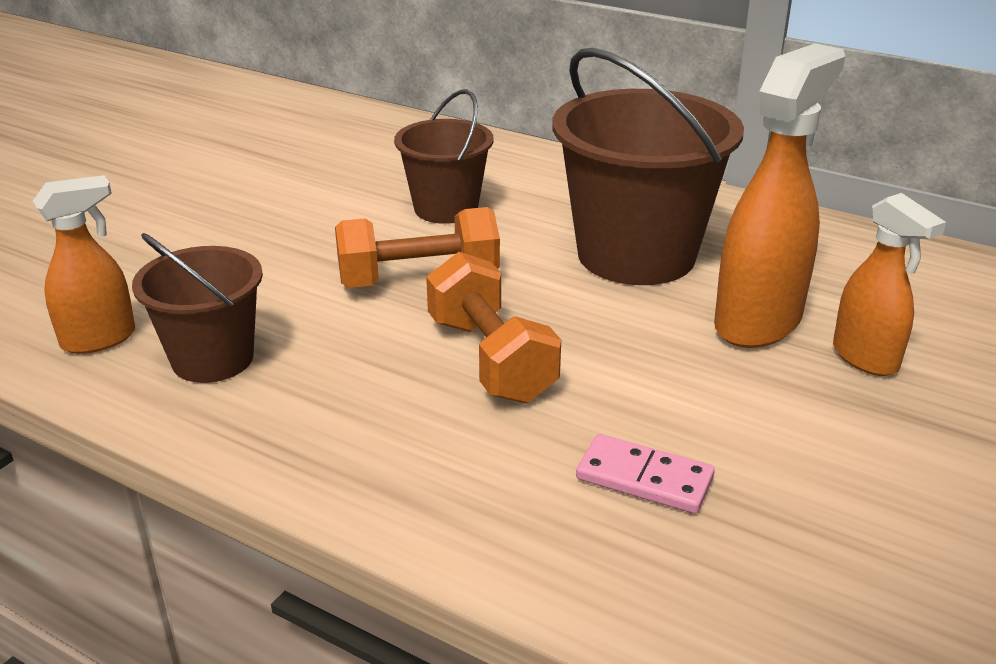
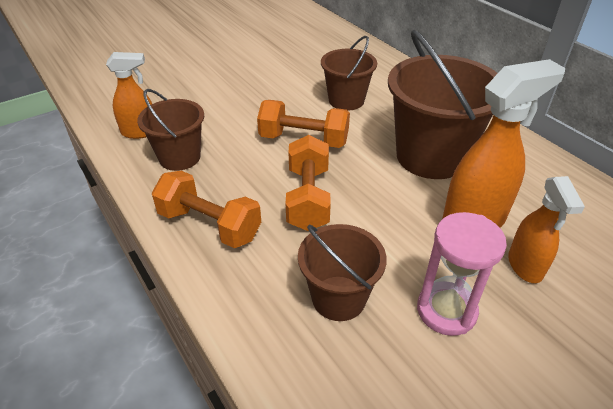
camera: 25 degrees right, 10 degrees up
(351, 444) = (209, 225): none -> orange dumbbell
(644, 478) = (338, 298): pink domino -> brown bucket
(806, 444) = (446, 310): none -> pink hourglass

